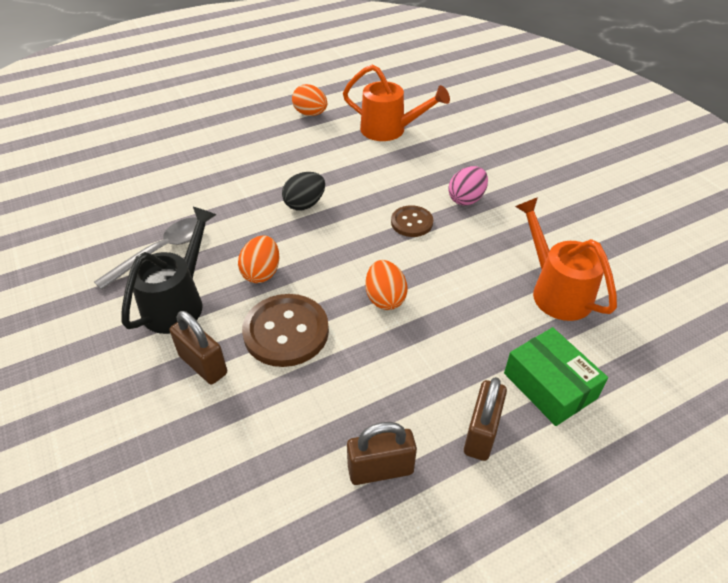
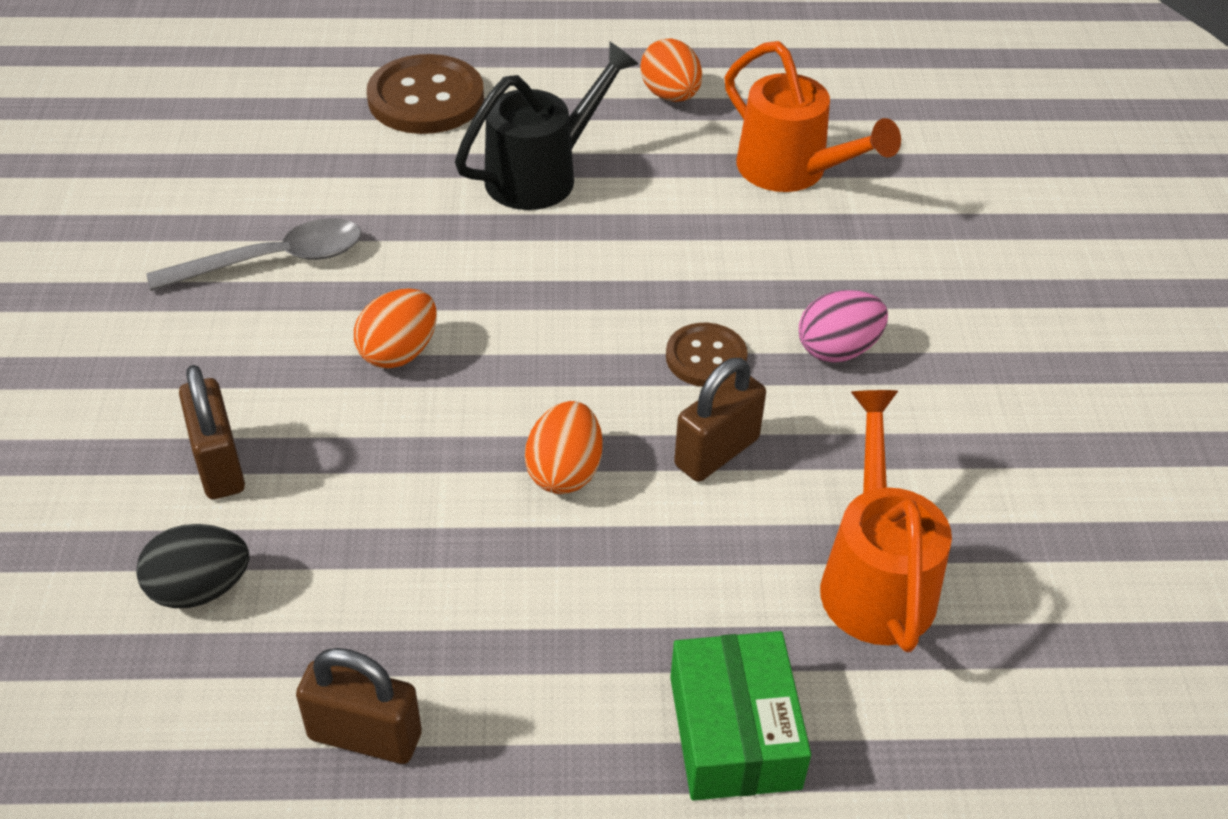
camera: 25 degrees right, 0 degrees up
(178, 302) = (245, 353): black watering can -> black watering can (542, 175)
(286, 332) = (372, 463): brown button -> brown button (426, 98)
(305, 204) = (546, 260): black egg -> black egg (200, 589)
(481, 433) = (560, 755): brown padlock -> brown padlock (716, 452)

